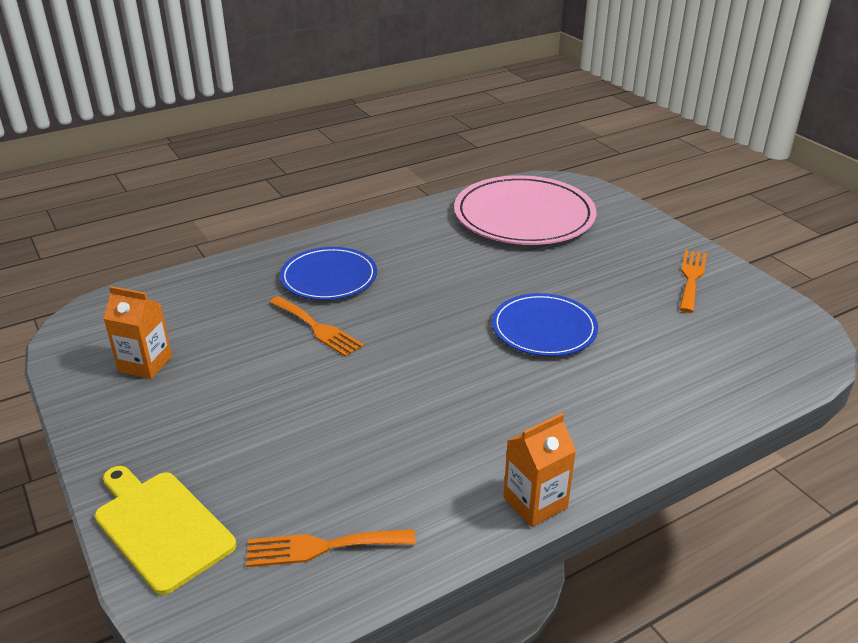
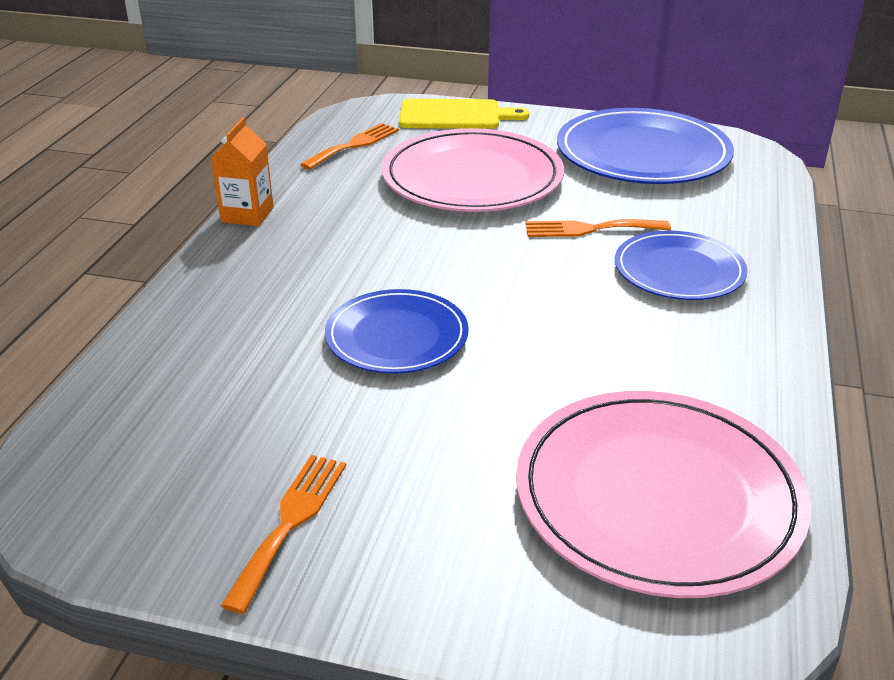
camera: 135 degrees right, 0 degrees up
(145, 364) = (643, 153): orange carton -> blue plate
(301, 424) = (472, 177): none -> pink plate
(691, 278) = (290, 522): orange fork -> orange fork turned 135 degrees counterclockwise

